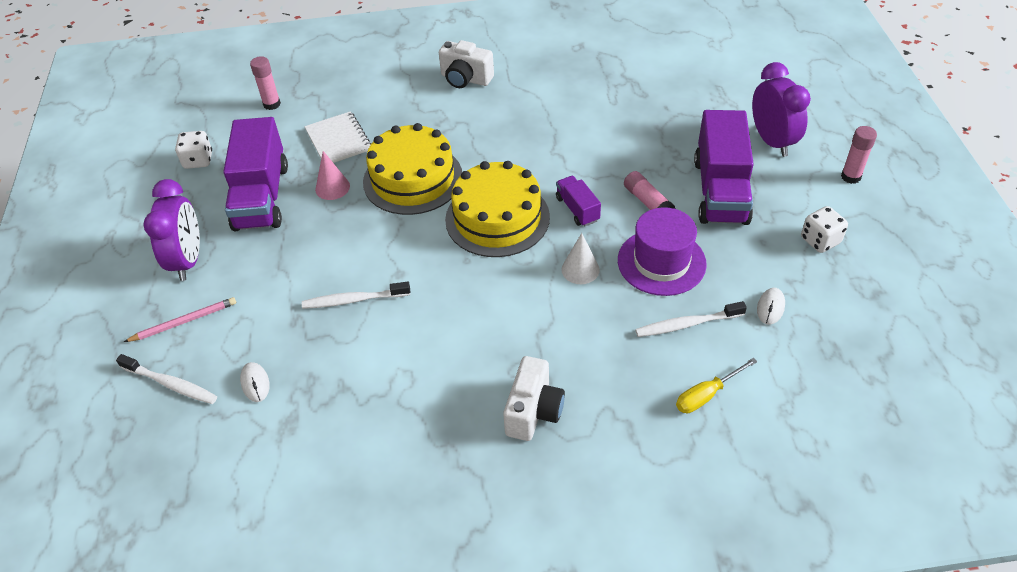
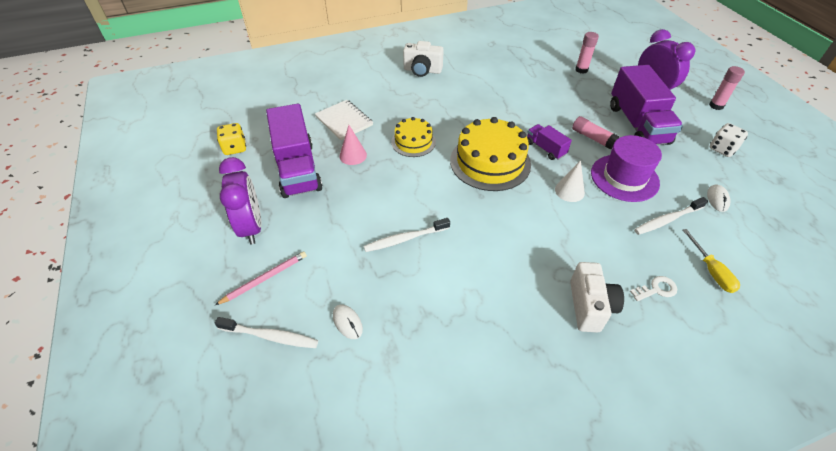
camera: 15 degrees left, 0 degrees up
(198, 160) = (235, 148): white dice -> yellow dice
(272, 104) = (281, 101): pink glue stick -> pink glue stick (581, 70)
(413, 179) = (413, 142): yellow cake -> yellow cake, size x0.58
(625, 405) = (656, 289): none -> white key
(706, 395) = (711, 271): yellow screwdriver -> yellow screwdriver turned 60 degrees counterclockwise

